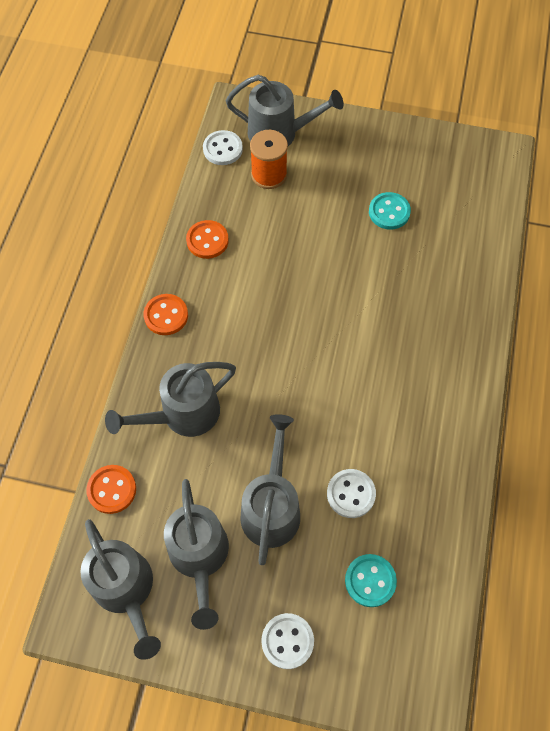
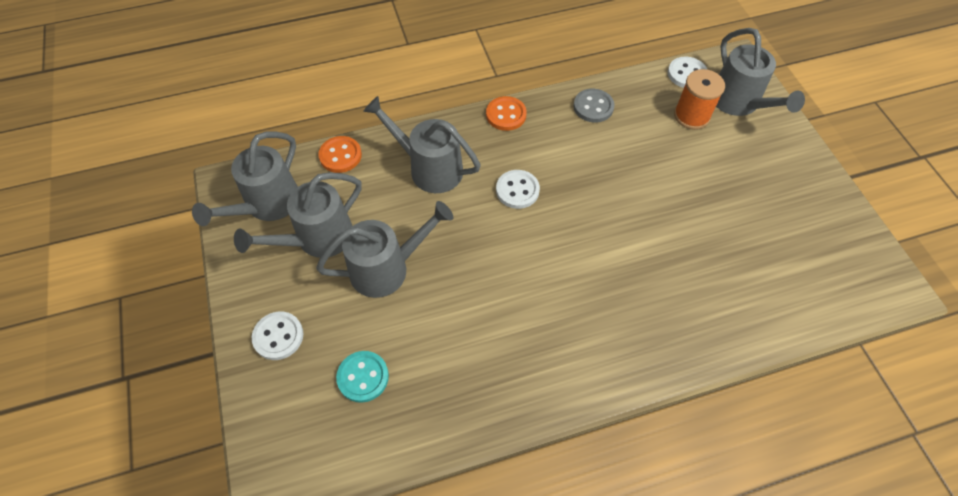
camera: 60 degrees right, 5 degrees down
(207, 240) = (593, 107): orange button -> grey button
(351, 494) = (434, 323): white button -> white button (517, 190)
(389, 212) = (736, 221): turquoise button -> none

